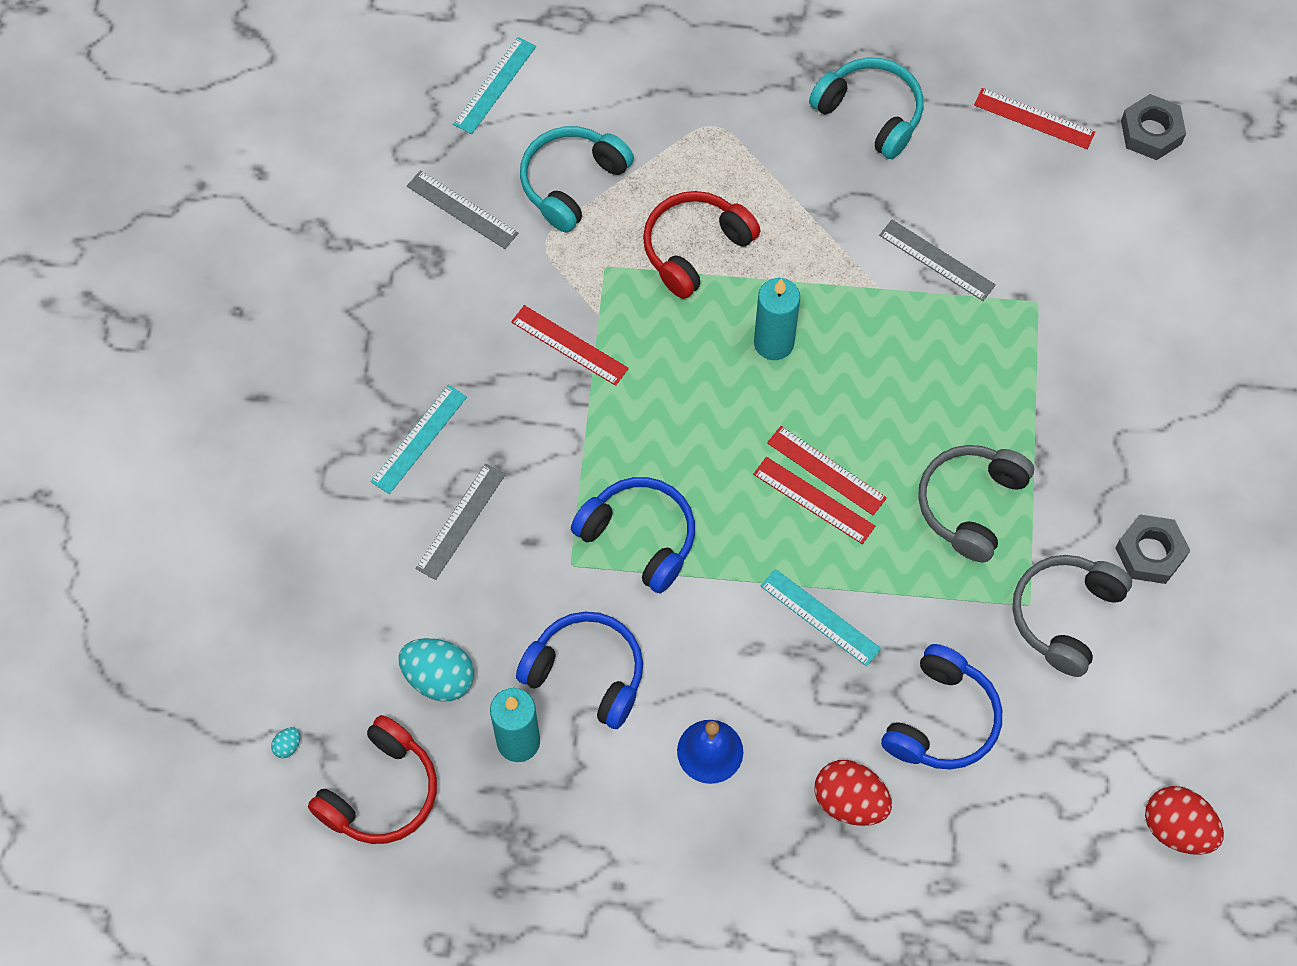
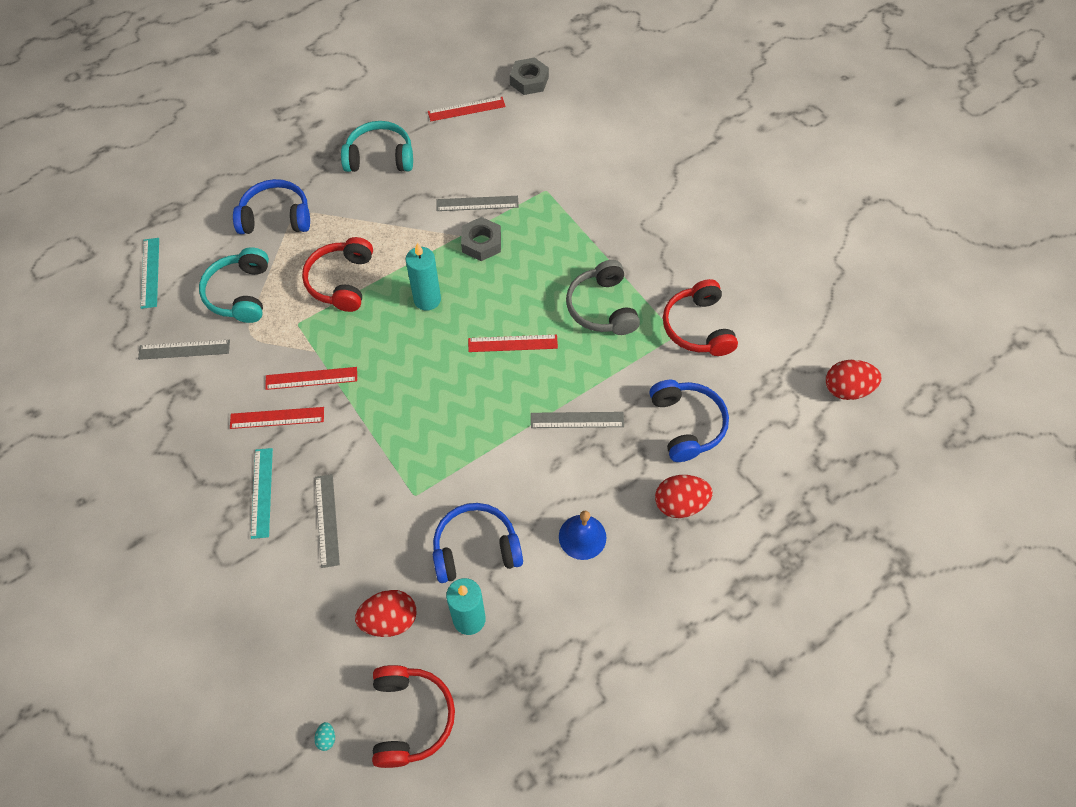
camera: 40 degrees left, 5 degrees down
(439, 678) = (389, 620): turquoise egg -> red egg
(640, 537) = (441, 451): blue headphones -> blue headphones (276, 217)
(814, 500) = (519, 363): red ruler -> red ruler (277, 418)
(820, 617) = (577, 420): turquoise ruler -> grey ruler
(1065, 616) = (697, 327): grey headphones -> red headphones
(1150, 553) = (709, 268): grey nut -> grey nut (481, 243)

